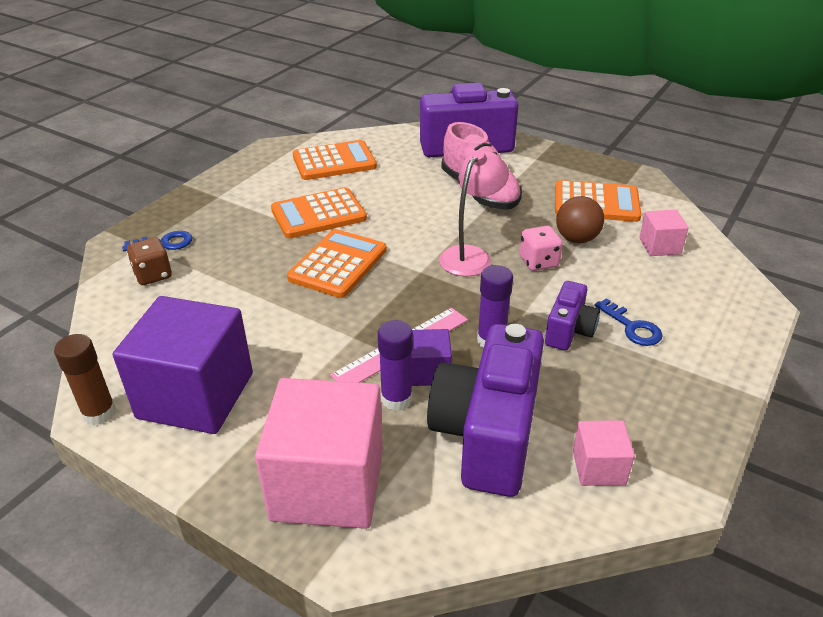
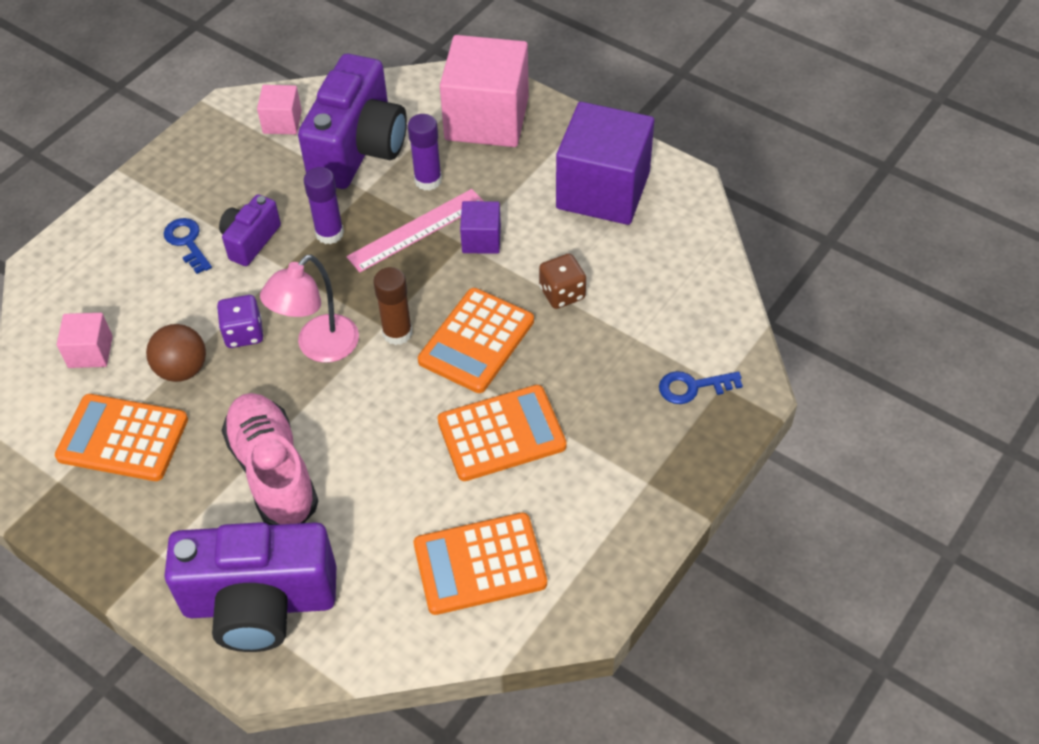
camera: 175 degrees left, 15 degrees up
(99, 413) = (681, 178): brown glue stick -> brown glue stick (397, 333)
(153, 275) = (689, 334): brown dice -> brown dice (562, 293)
(429, 371) = (395, 204): purple cube -> purple cube (481, 239)
(538, 262) = (244, 333): pink dice -> purple dice

